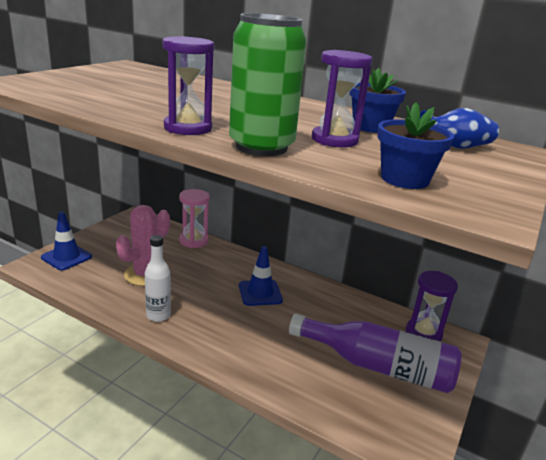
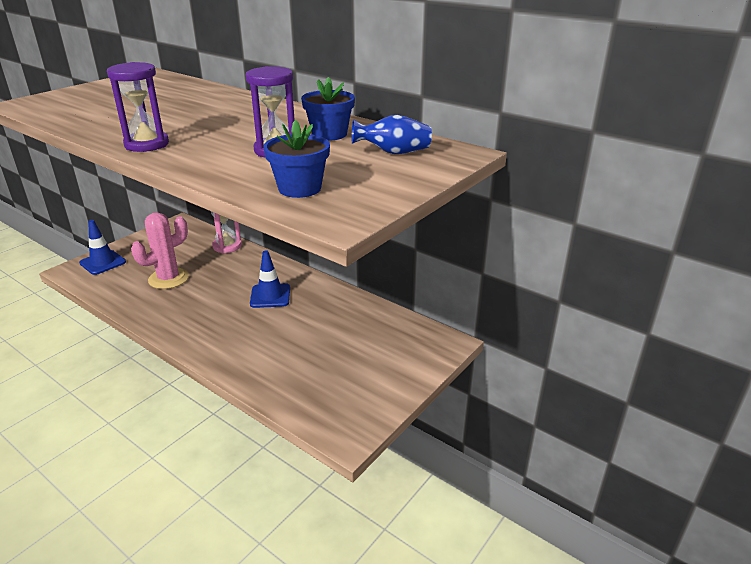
camera: 10 degrees right, 5 degrees up
(158, 315) = (166, 315): white bottle -> none
(261, 147) = (197, 161): green can -> none
(378, 366) = (352, 364): purple bottle -> none
(423, 333) = (415, 335): purple hourglass -> none

